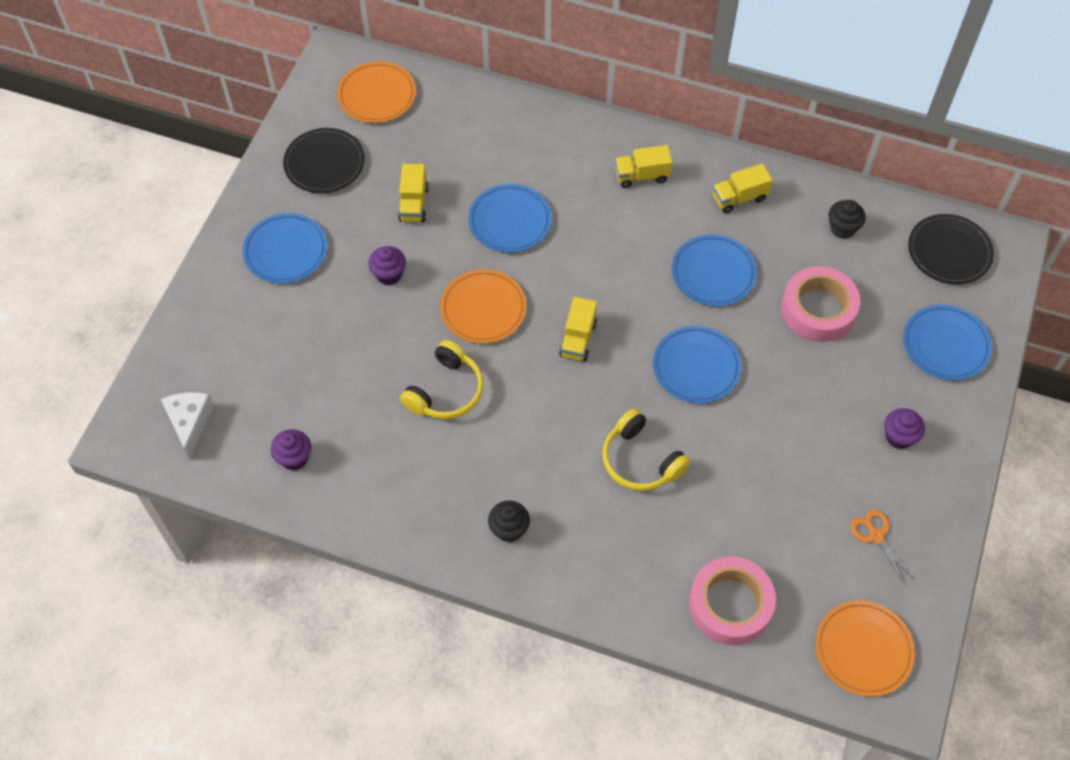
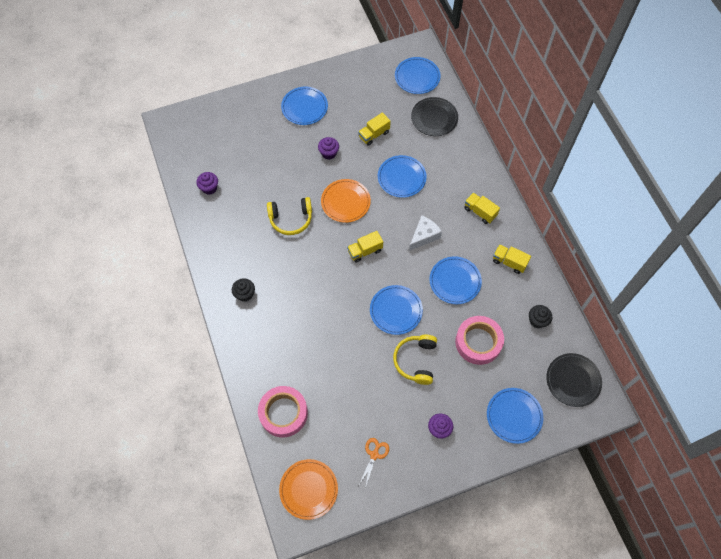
camera: 50 degrees right, 5 degrees up
(190, 423) = (193, 139): white cheese -> white cheese (424, 236)
(324, 163) = (362, 86): black plate -> black plate (434, 118)
(377, 95) = (417, 77): orange plate -> blue plate
(640, 461) = (325, 322): yellow headphones -> yellow headphones (416, 361)

